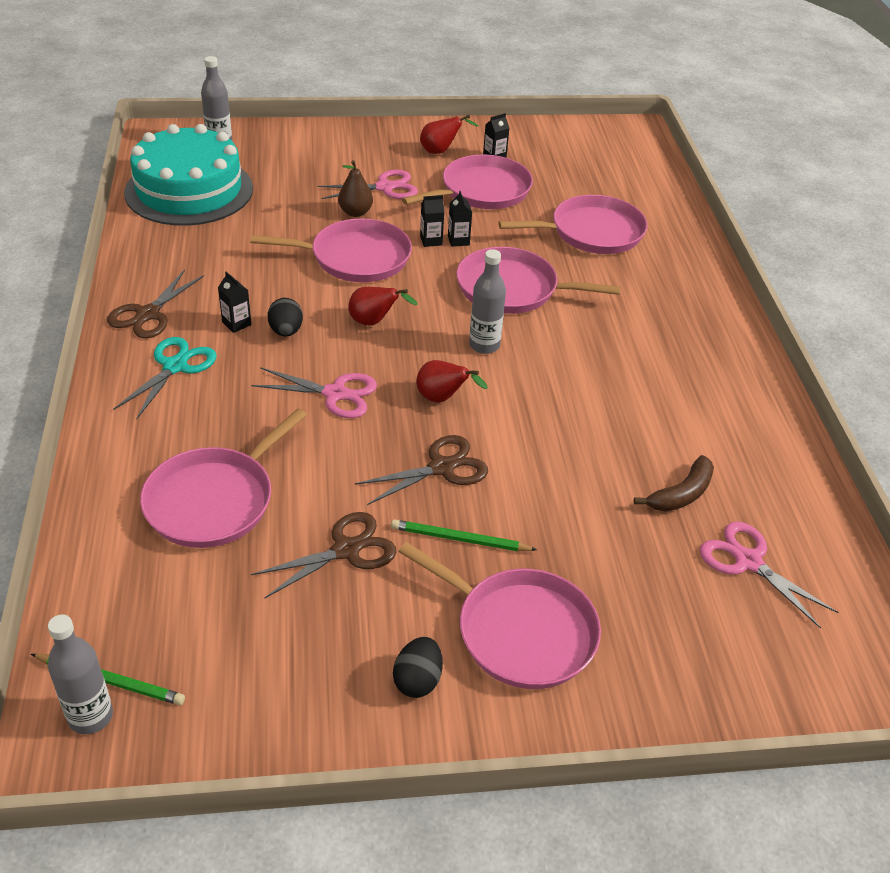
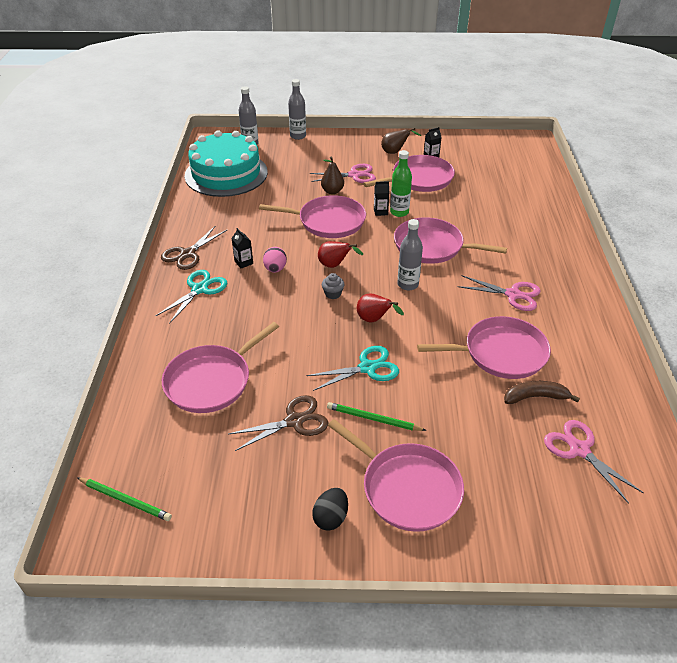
camera: 10 degrees right, 0 degrees up
(90, 716) = (108, 523): grey bottle -> grey bottle (298, 136)
(286, 331) = (275, 269): black egg -> pink egg
(335, 394) = (302, 313): pink scissors -> pink scissors (513, 294)
(377, 364) = (333, 294): none -> grey cupcake
(440, 151) = (395, 152): red pear -> brown pear
(441, 467) = (367, 368): brown scissors -> turquoise scissors
(458, 240) = (399, 212): black carton -> green bottle
(592, 232) = (492, 209): pink pan -> pink pan (500, 353)
(681, 494) = (535, 397): brown banana -> brown banana turned 150 degrees counterclockwise

